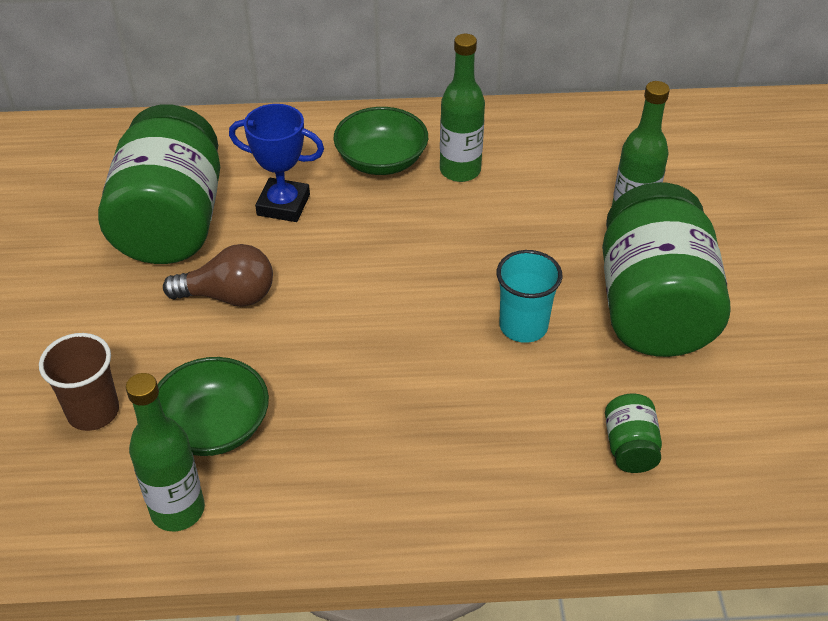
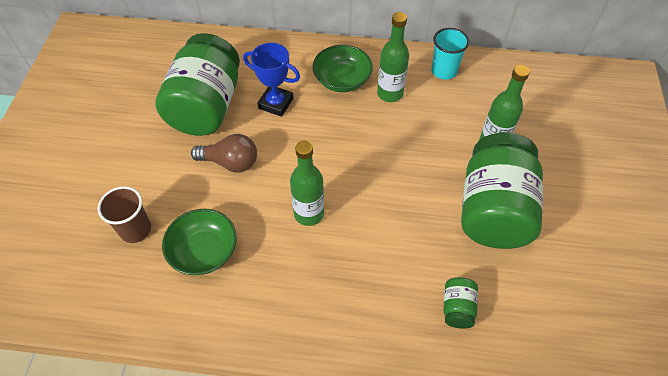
camera: 10 degrees right, 10 degrees up
(177, 510) = (171, 305): green bottle -> green bottle (309, 213)
(523, 326) = (407, 210): turquoise cup -> turquoise cup (444, 71)

